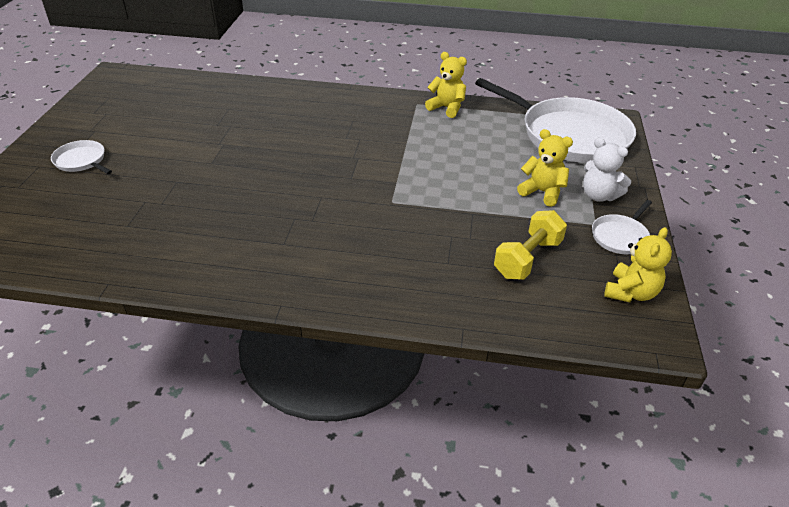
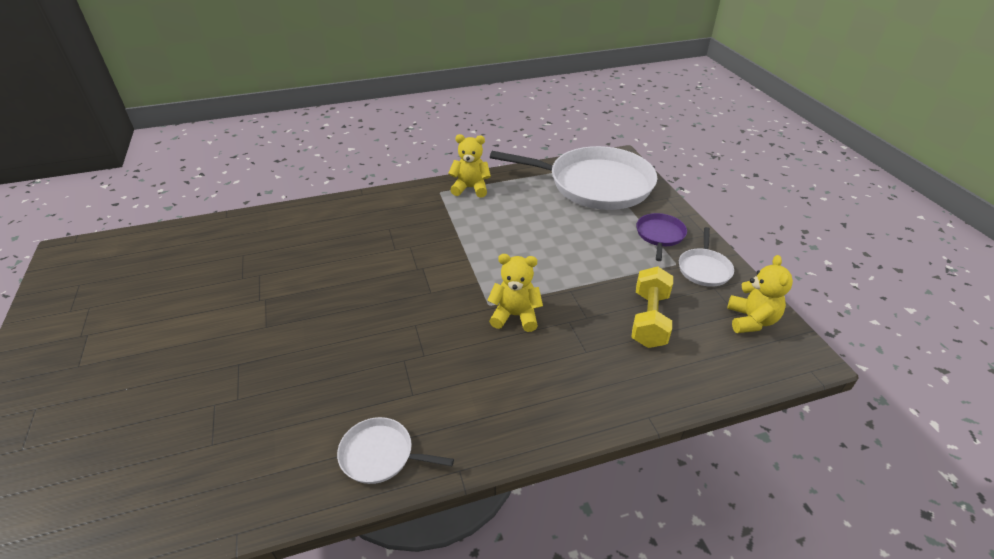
camera: 25 degrees left, 0 degrees up
(82, 161) = (94, 380): white pan -> white pan (380, 455)
(542, 192) = (613, 248): yellow teddy bear -> yellow teddy bear (515, 316)
(599, 196) = (660, 235): white teddy bear -> purple pan

